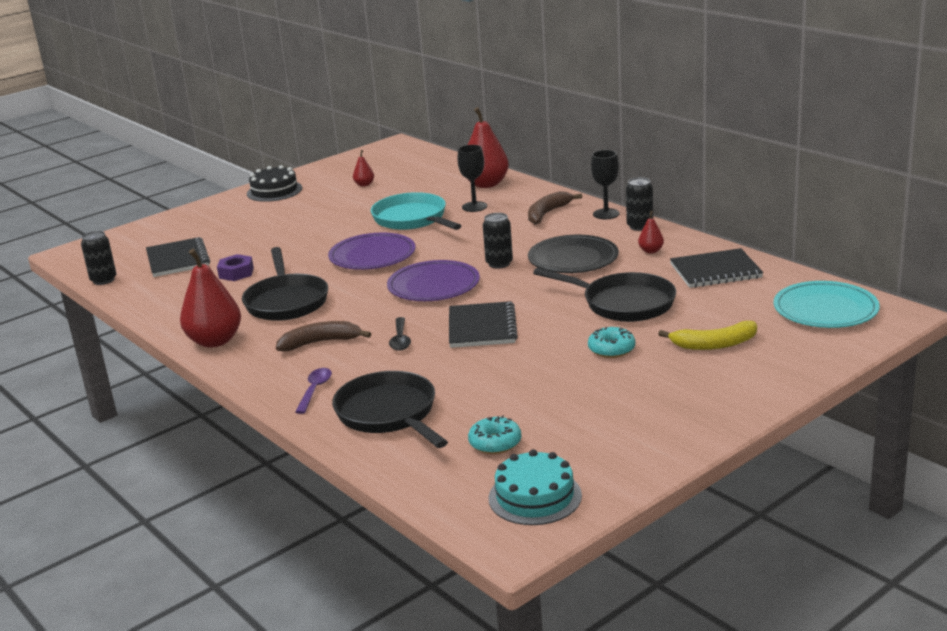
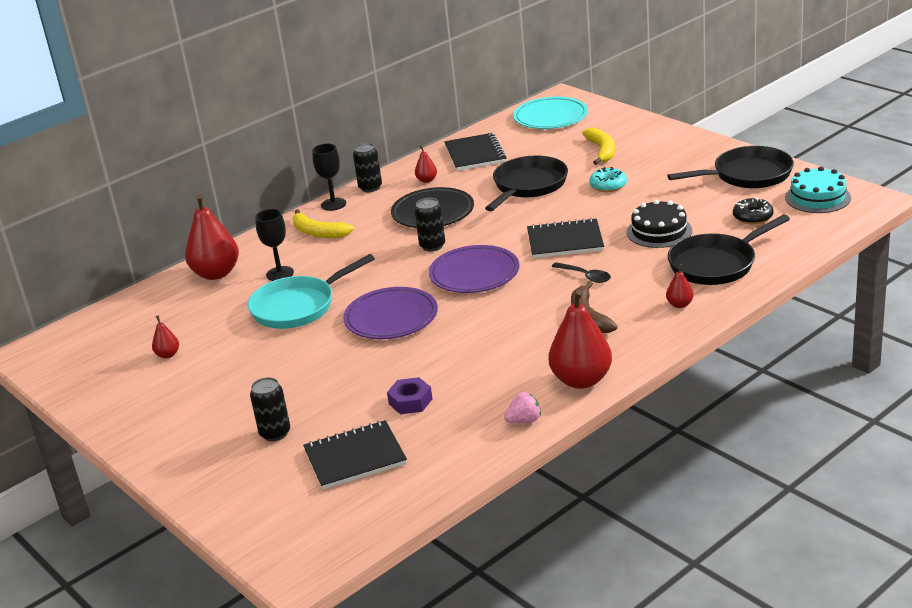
camera: 90 degrees left, 5 degrees up
(103, 280) = (403, 507): black can -> black can (275, 433)
(174, 318) = (524, 421): none -> pink strawberry
(274, 191) = (147, 424): black cake -> black cake (659, 231)
(286, 301) = (494, 353): black pan -> black pan (748, 175)
(315, 390) = (679, 304): purple spoon -> red pear
(400, 340) = (585, 276): black spoon -> black spoon turned 45 degrees clockwise
(495, 443) = (752, 217): turquoise donut -> black donut
(547, 213) = (318, 232): brown banana -> yellow banana

